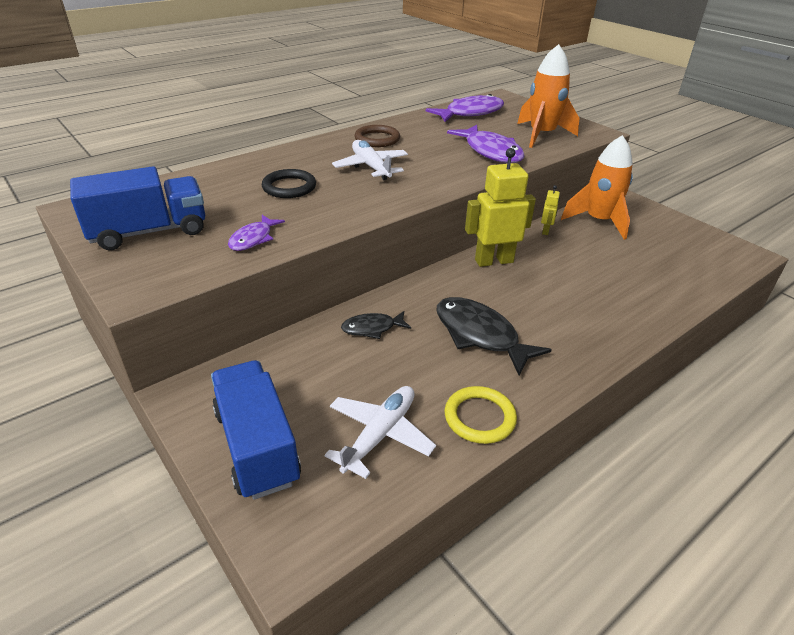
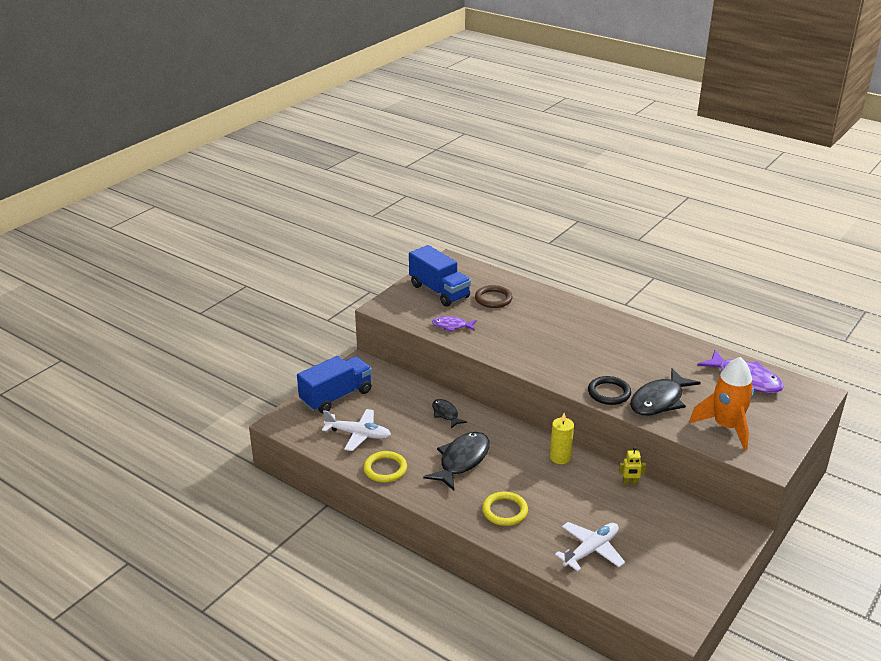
camera: 75 degrees right, 5 degrees down
(289, 187) = (524, 321): black ring -> black ring (609, 393)
(371, 167) = (581, 347): white plane -> white plane (591, 550)
(377, 139) = (637, 340): brown ring -> brown ring (493, 299)
(490, 152) = (659, 400): purple fish -> black fish
(493, 261) = (560, 457): yellow robot -> yellow candle
(586, 321) = (505, 511): none -> yellow ring
(598, 221) = (673, 516): orange rocket -> none

